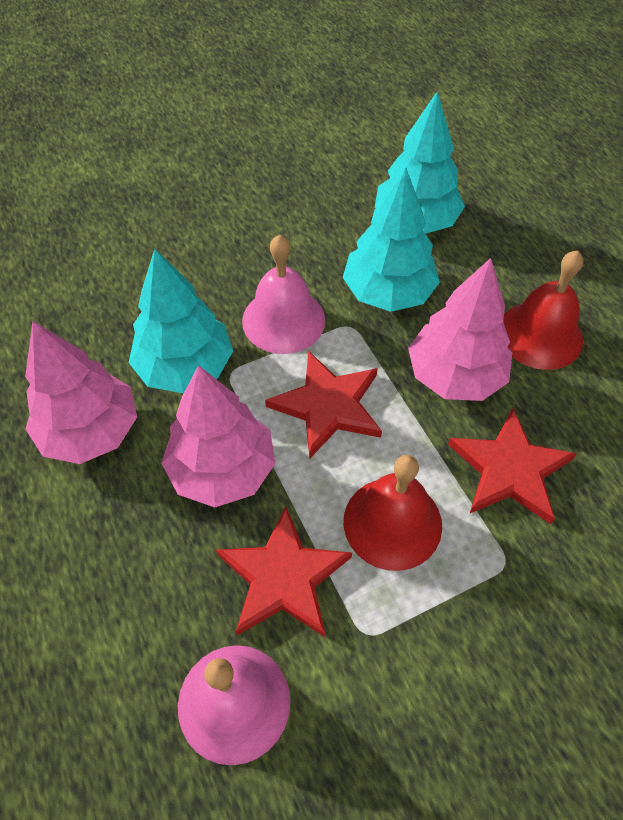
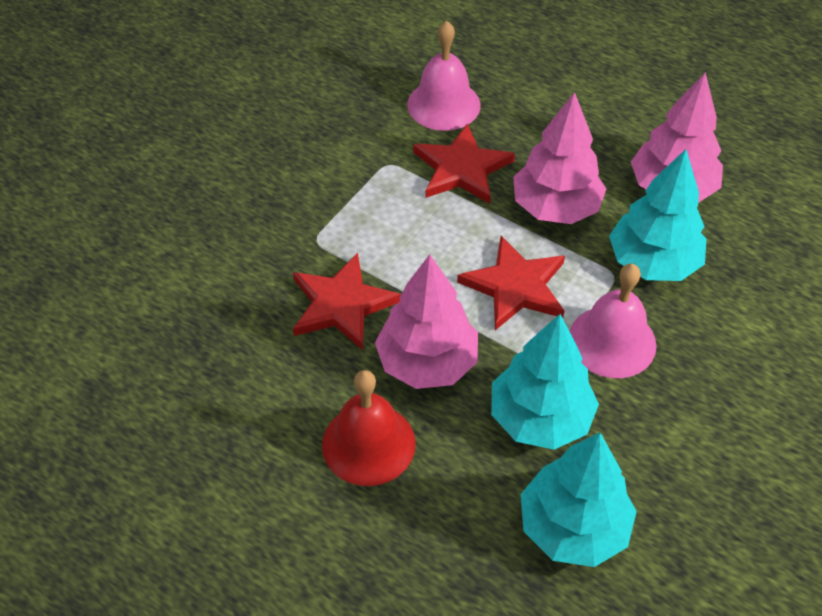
camera: 150 degrees right, 5 degrees down
(392, 523) = (410, 229): red bell -> none

